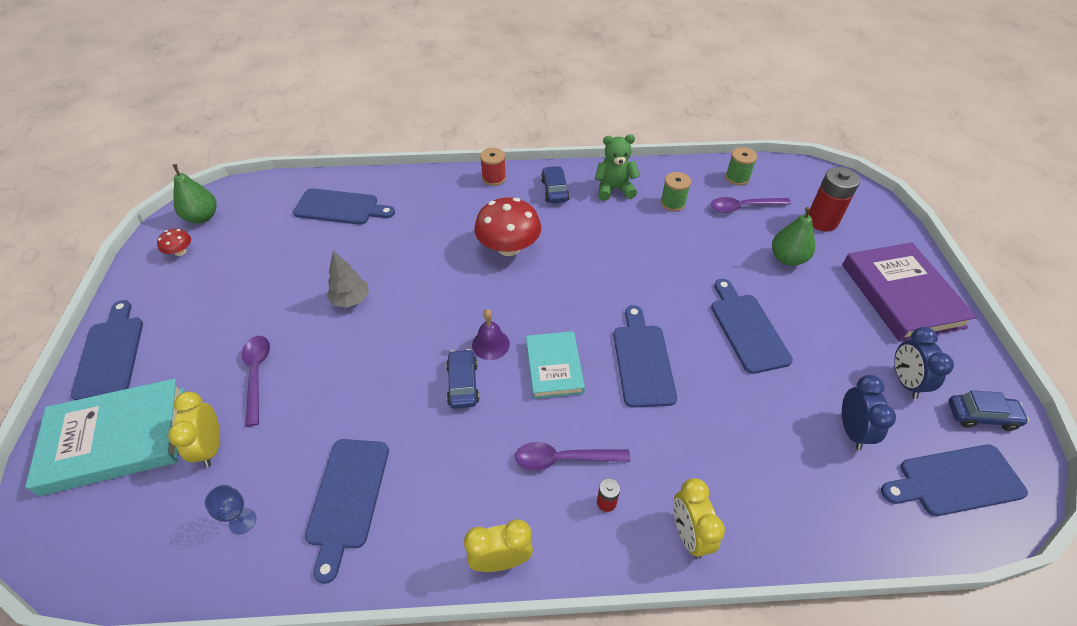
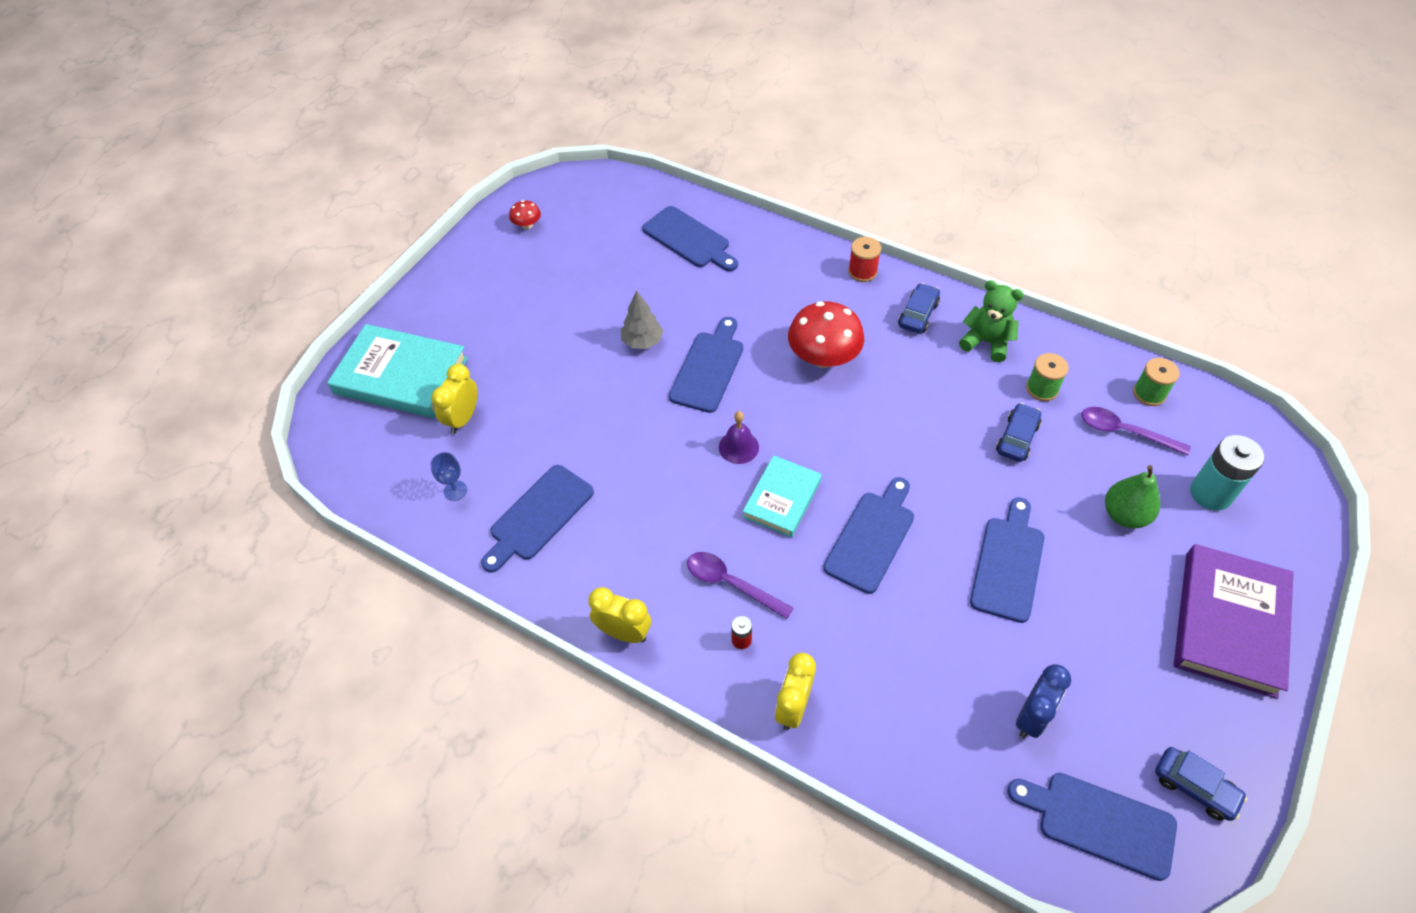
camera: 35 degrees right, 5 degrees up
(111, 353) = (430, 299): blue cutting board -> blue cutting board (708, 368)
(202, 217) = (562, 196): green pear -> none
(257, 374) = (528, 374): purple spoon -> none
(463, 384) = (689, 471): blue car -> blue car (1017, 438)
(821, 221) = (1210, 493): red battery -> turquoise battery
(905, 381) = (1139, 708): blue clock -> none

